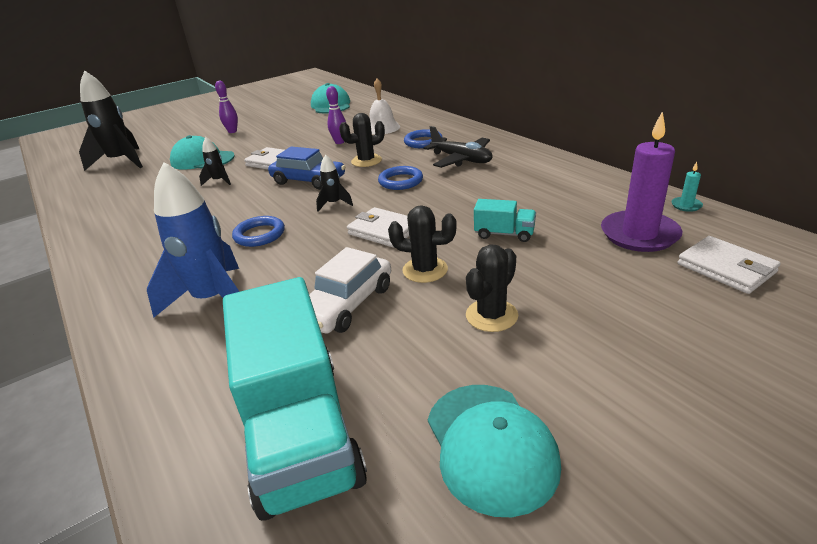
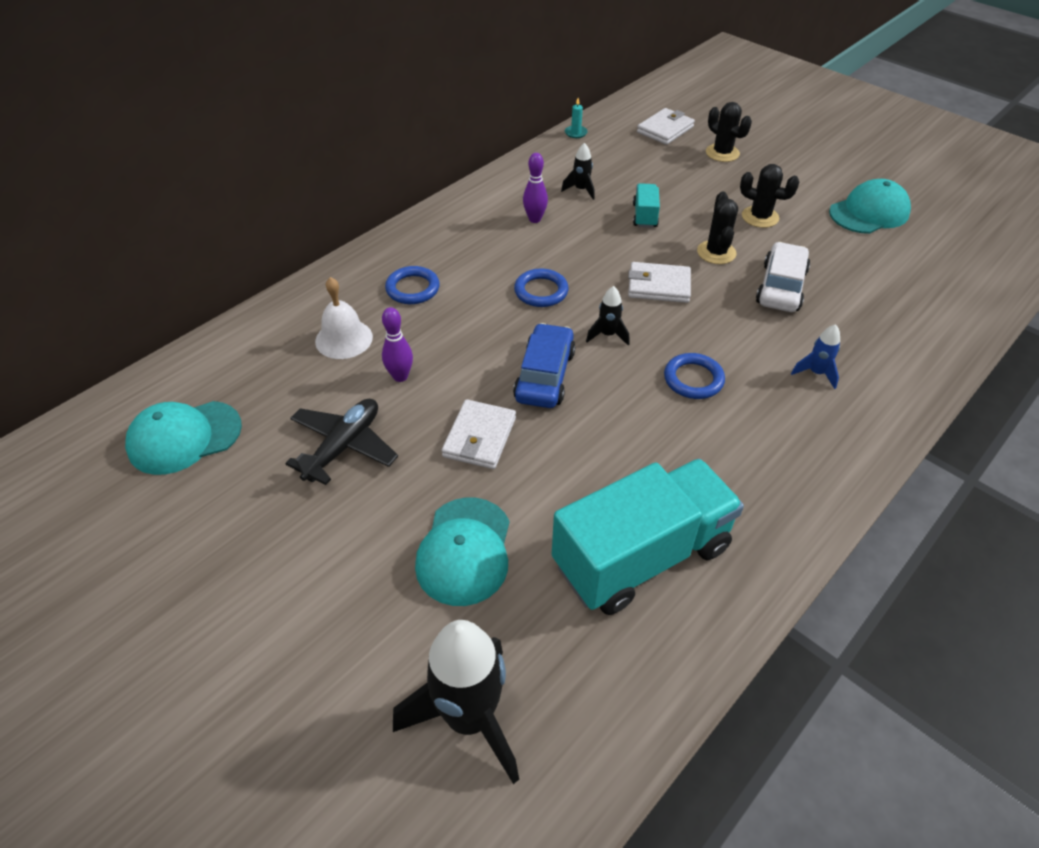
camera: 105 degrees left, 15 degrees up
(213, 300) = (816, 373): blue rocket -> blue rocket, size x0.46
(219, 181) = (554, 483): black rocket -> black rocket (581, 190)
(232, 131) = (309, 565): purple bowling pin -> purple bowling pin (535, 219)
(299, 432) = (909, 281): turquoise truck -> turquoise truck (641, 556)
(346, 304) = (781, 287): white car -> white car turned 90 degrees counterclockwise
(366, 161) = (478, 332): black cactus -> black cactus (722, 153)
(384, 231) = (658, 286): white wallet -> white wallet turned 75 degrees clockwise
(461, 159) = (476, 251): black plane -> black plane (343, 446)
(639, 234) = (628, 155): purple candle -> none

